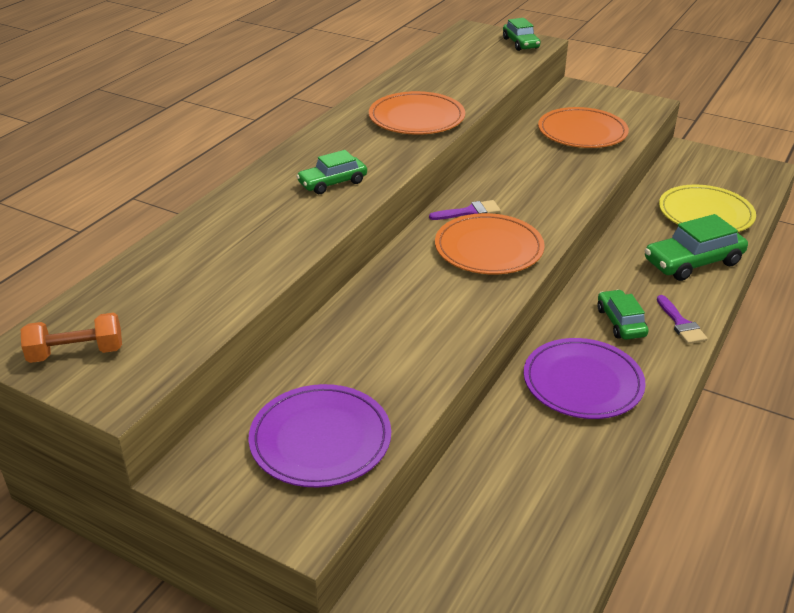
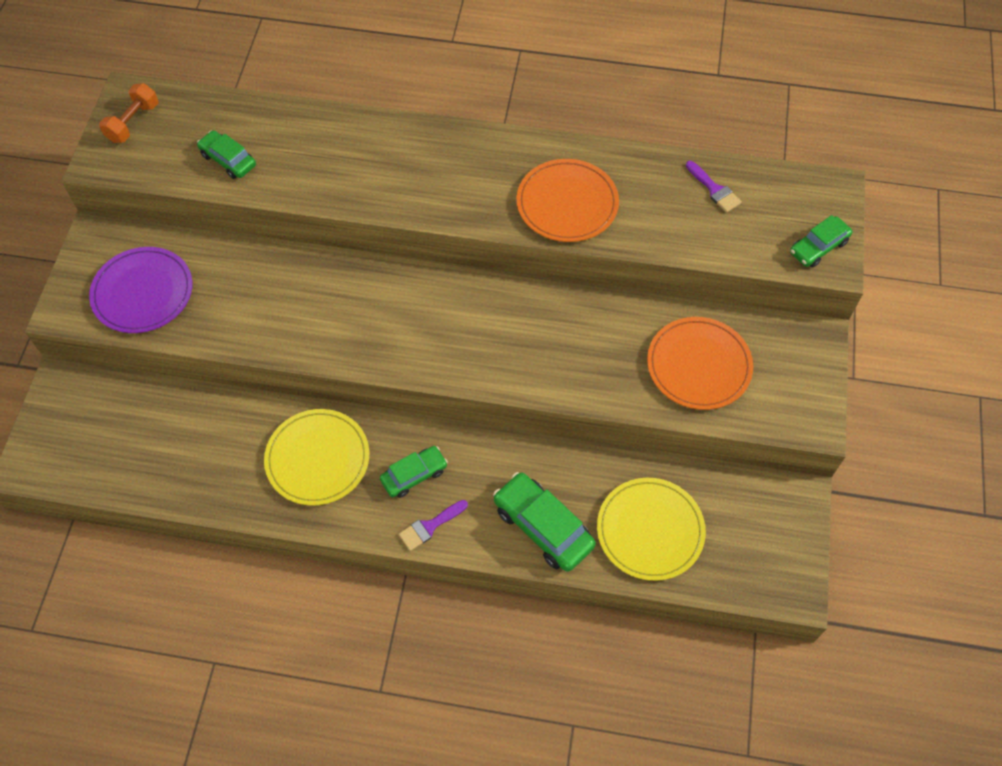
camera: 70 degrees right, 25 degrees up
(76, 353) = (133, 122): orange dumbbell -> orange dumbbell turned 60 degrees clockwise
(332, 183) = (410, 180): green car -> green car (228, 160)
(469, 212) = (480, 303): purple brush -> purple brush (714, 189)
(488, 248) = (421, 333): orange plate -> none
(582, 382) = (317, 459): purple plate -> yellow plate

